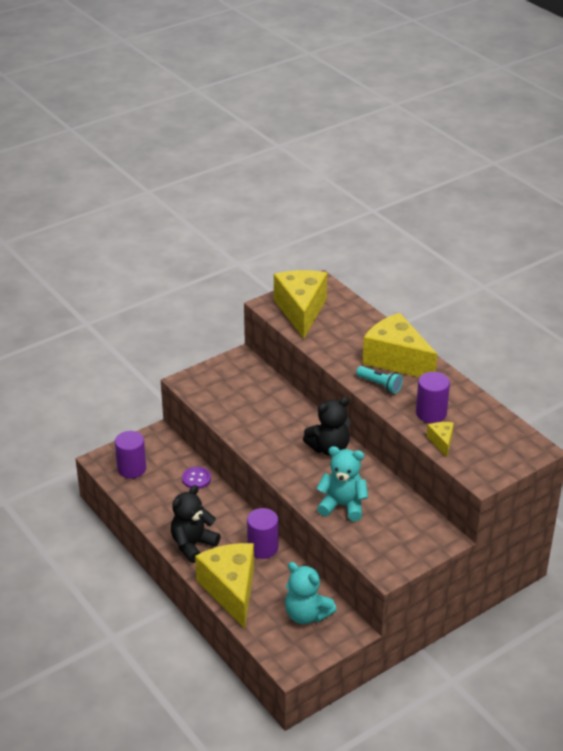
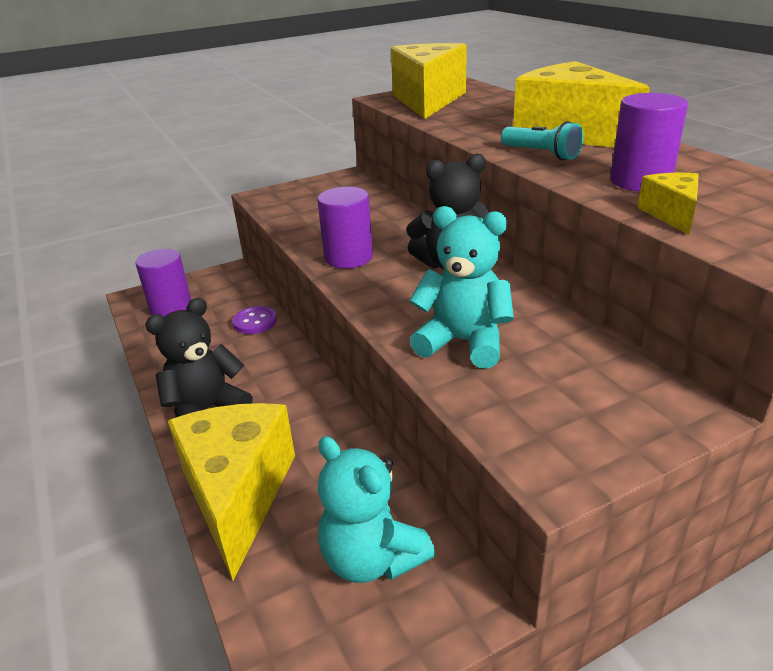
camera: 10 degrees right, 5 degrees down
(263, 548) = (322, 422): purple cylinder -> purple cylinder (348, 257)

